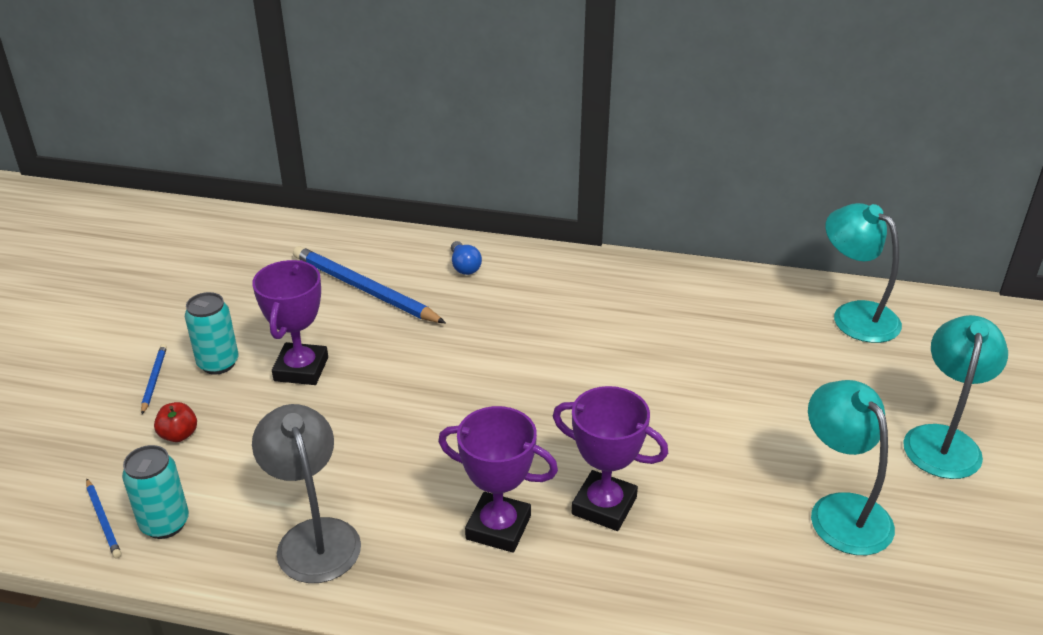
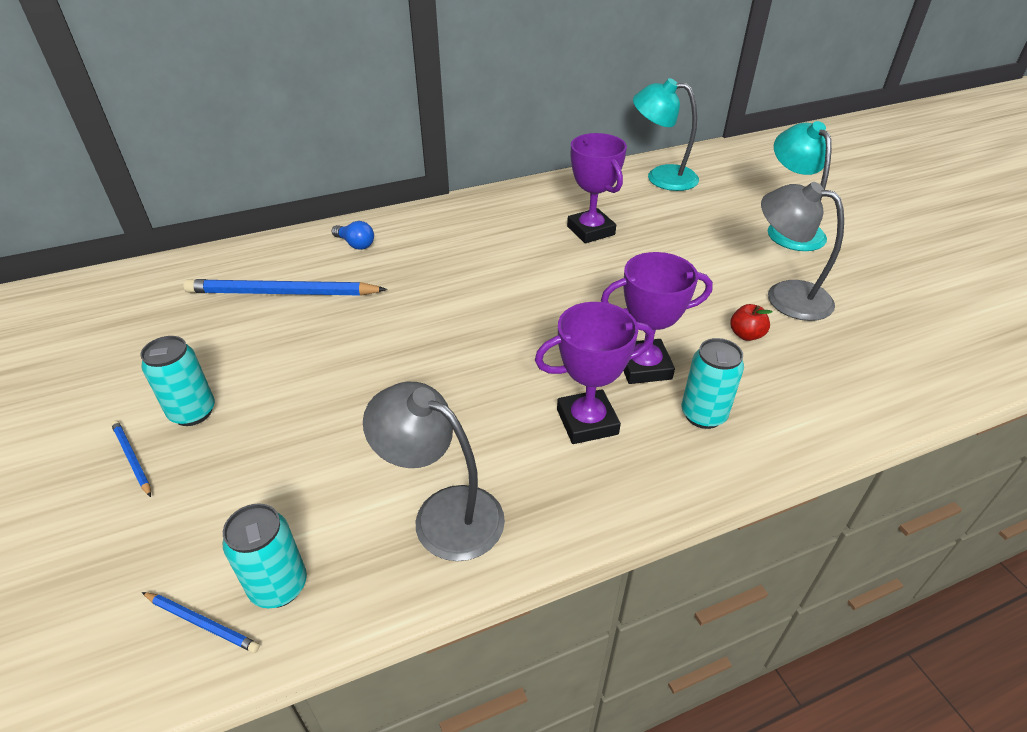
camera: 35 degrees left, 5 degrees up
(179, 435) = (212, 495): red apple -> red apple (746, 335)
(301, 369) = (286, 380): purple trophy -> purple trophy (590, 230)
(610, 578) = (703, 415): none -> turquoise can
(841, 511) = (785, 296): turquoise lamp -> grey lamp

